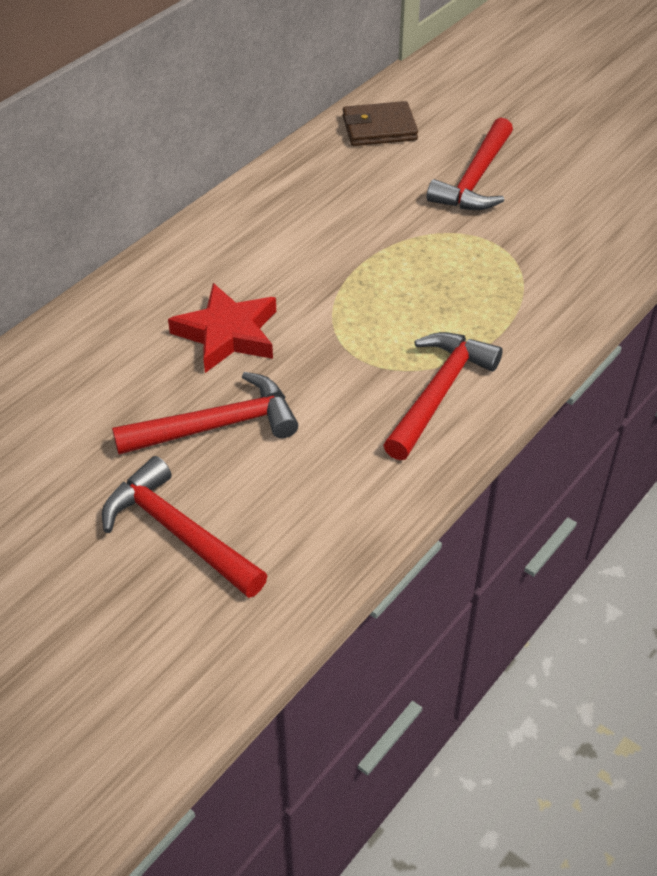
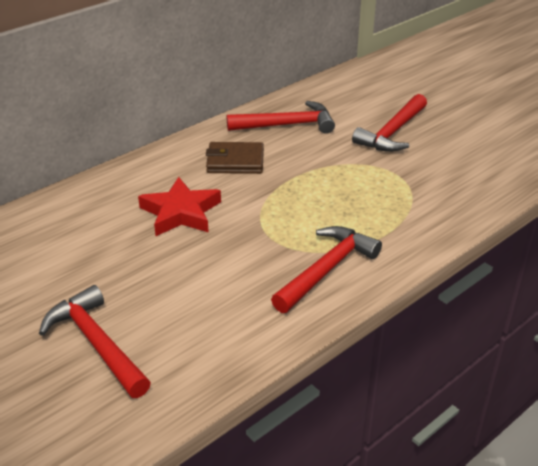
camera: 10 degrees right, 10 degrees down
(217, 426) = (152, 272): red hammer -> red hammer (287, 125)
(379, 128) = (331, 96): brown wallet -> brown wallet (235, 161)

